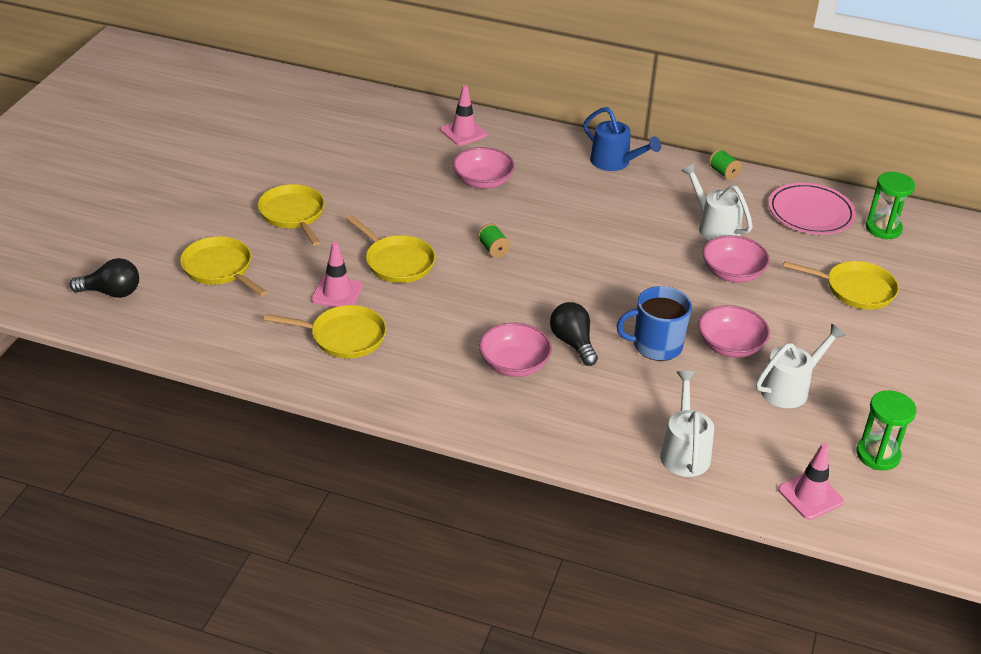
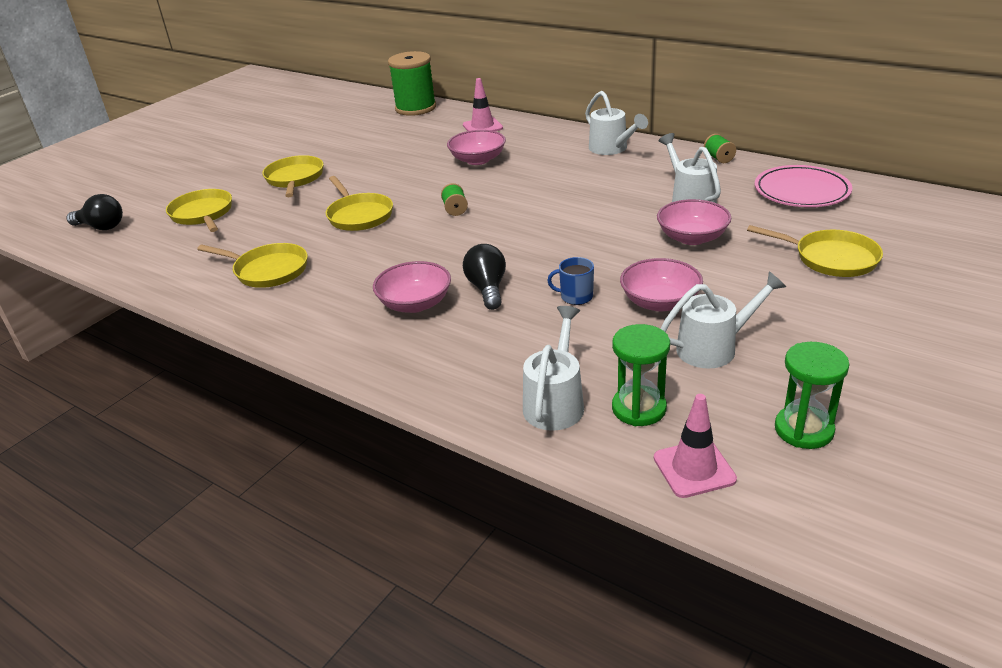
camera: 20 degrees right, 5 degrees down
(337, 293) = (288, 236): pink traffic cone -> none
(371, 104) = (415, 108): none -> green spool
(615, 163) = (612, 149): blue watering can -> white watering can
(656, 345) = (575, 296): blue mug -> blue mug, size x0.58
(883, 228) = (882, 206): green hourglass -> green hourglass (639, 408)

